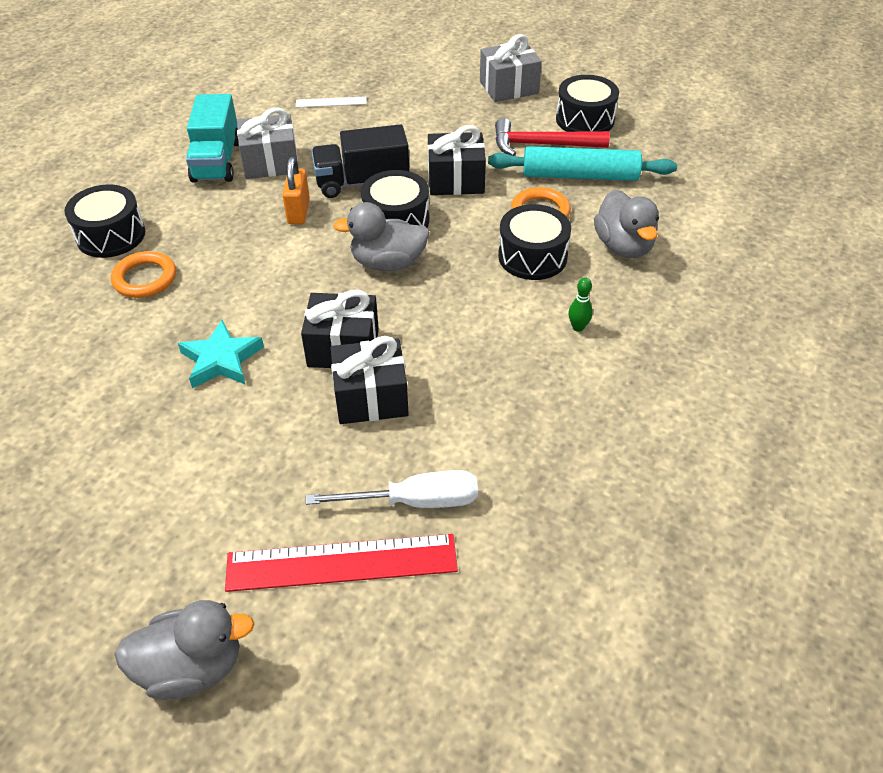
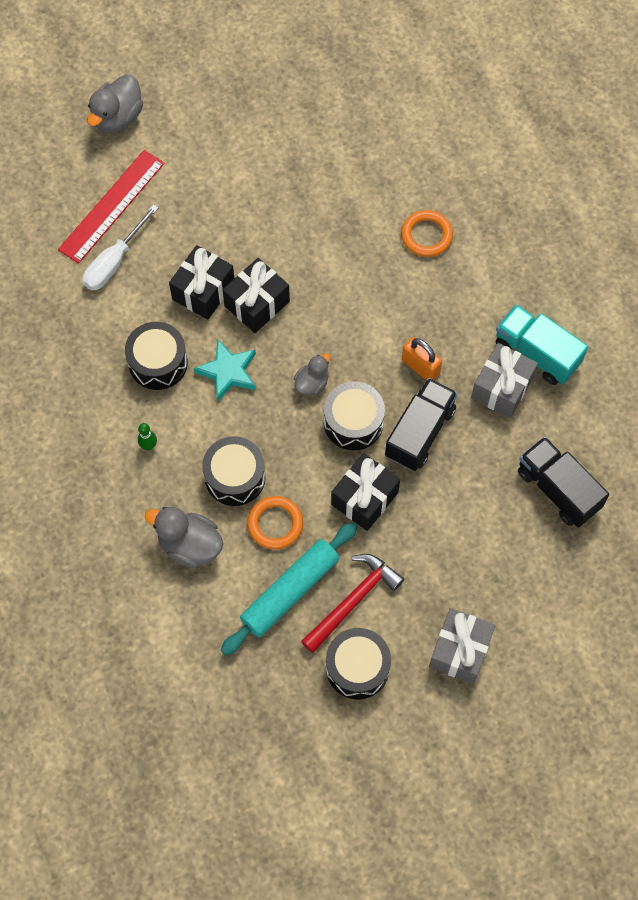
camera: 130 degrees right, 20 degrees up
(111, 235) = (495, 239): black drum -> black drum (158, 362)
(221, 360) = (307, 235): turquoise star -> turquoise star (228, 372)
(331, 102) = (558, 489): white ruler -> black truck
(388, 263) = (312, 383): grey duck -> grey duck, size x0.61

